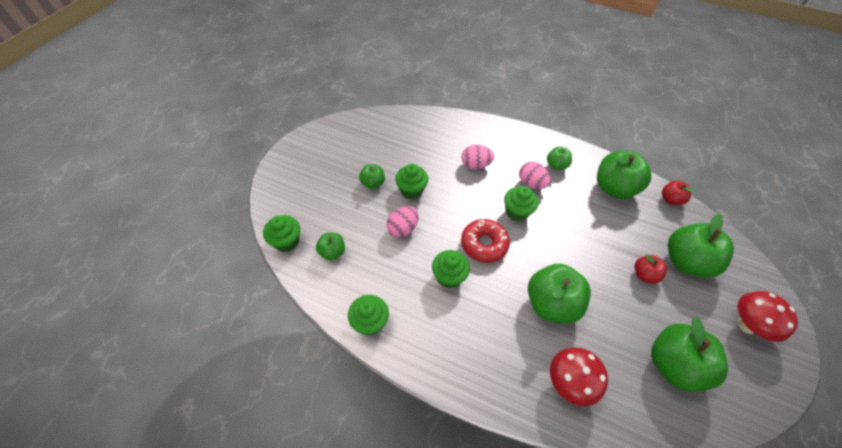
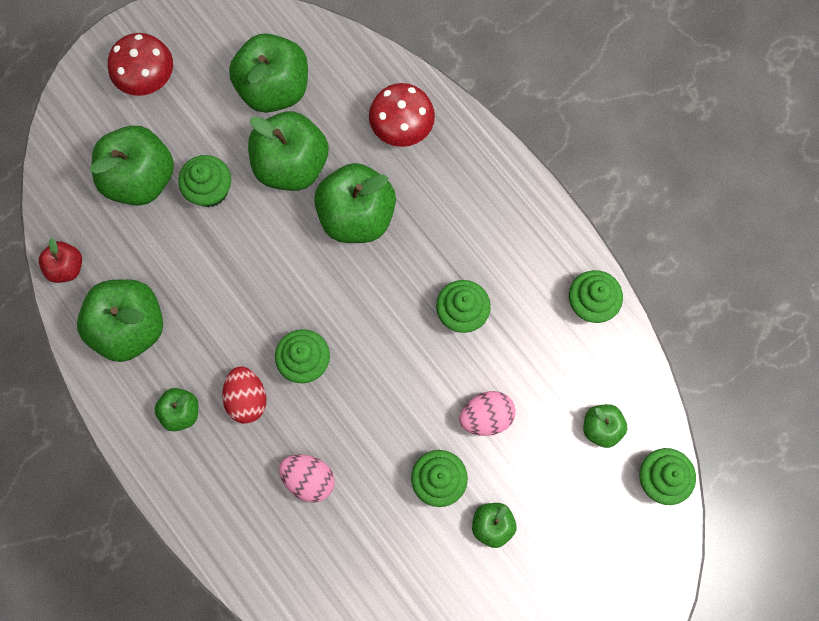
camera: 150 degrees left, 20 degrees up
(484, 244) = (386, 335): red donut -> none
(531, 183) = (247, 398): pink egg -> red egg
(615, 316) = (291, 164): none -> green apple
(644, 274) = (210, 190): red apple -> green cupcake

